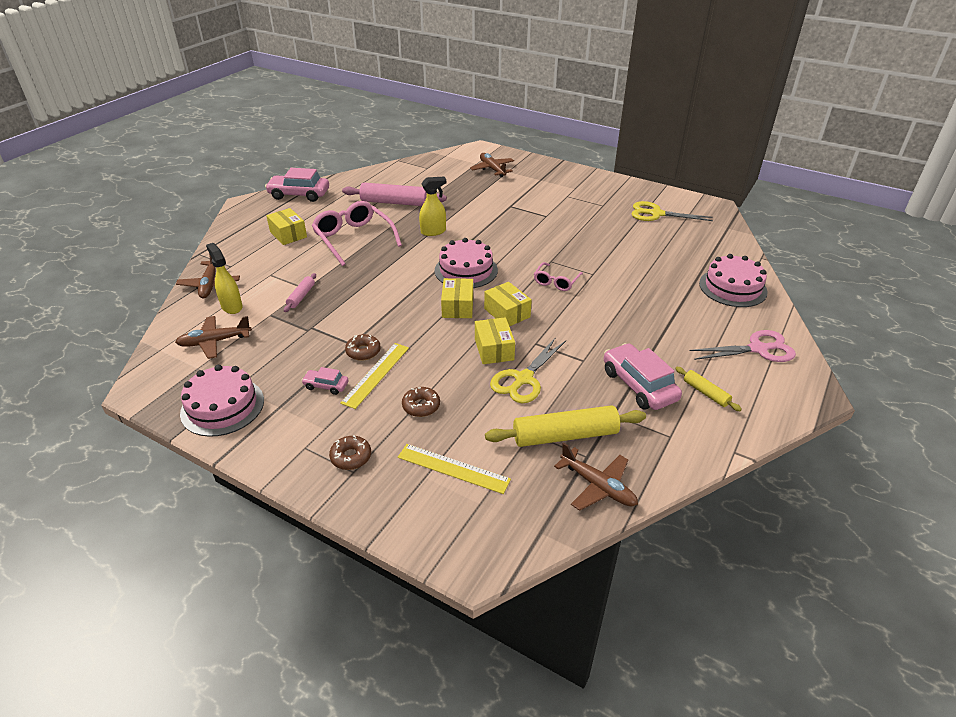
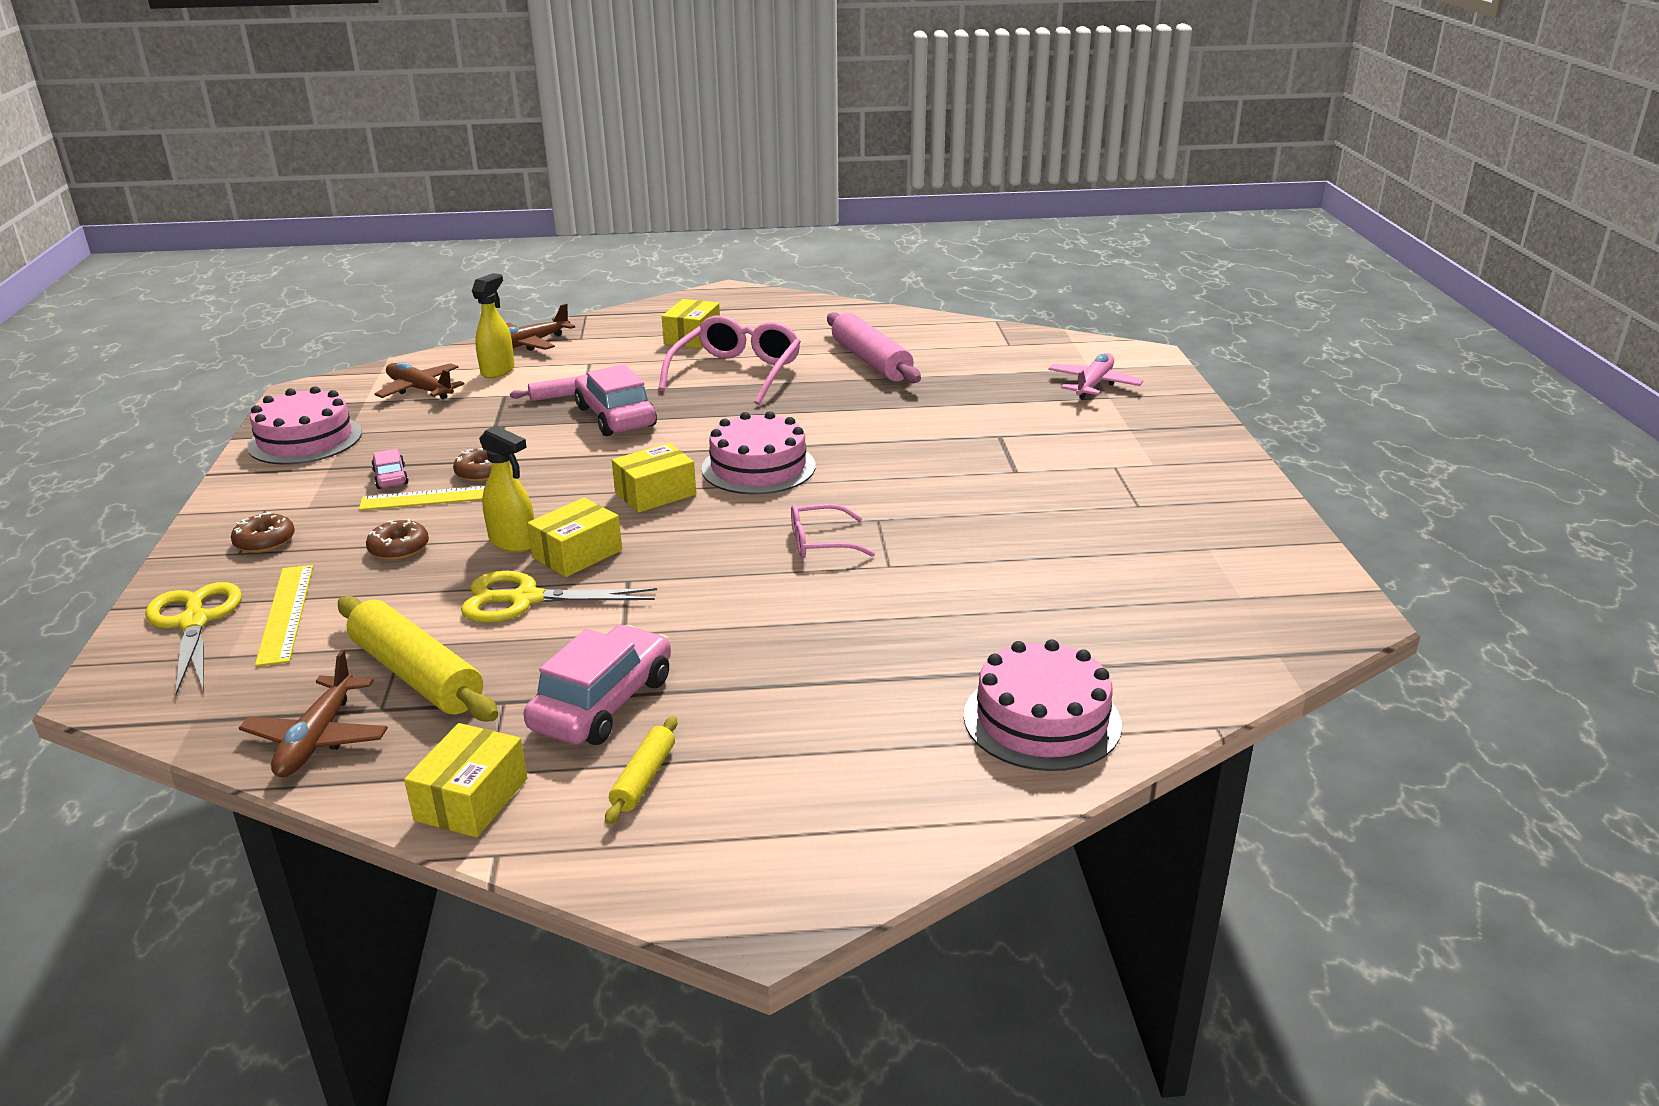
camera: 55 degrees right, 10 degrees down
(299, 194) = (797, 306): pink car -> pink car (615, 417)
(433, 231) = (832, 411): yellow spray bottle -> yellow spray bottle (513, 542)
(492, 169) = (1093, 385): brown plane -> pink plane
(507, 313) = (682, 533): yellow box -> yellow box (471, 799)
(656, 214) = (1197, 563): yellow scissors -> yellow scissors (194, 622)
(758, 349) = (850, 805): pink scissors -> none

